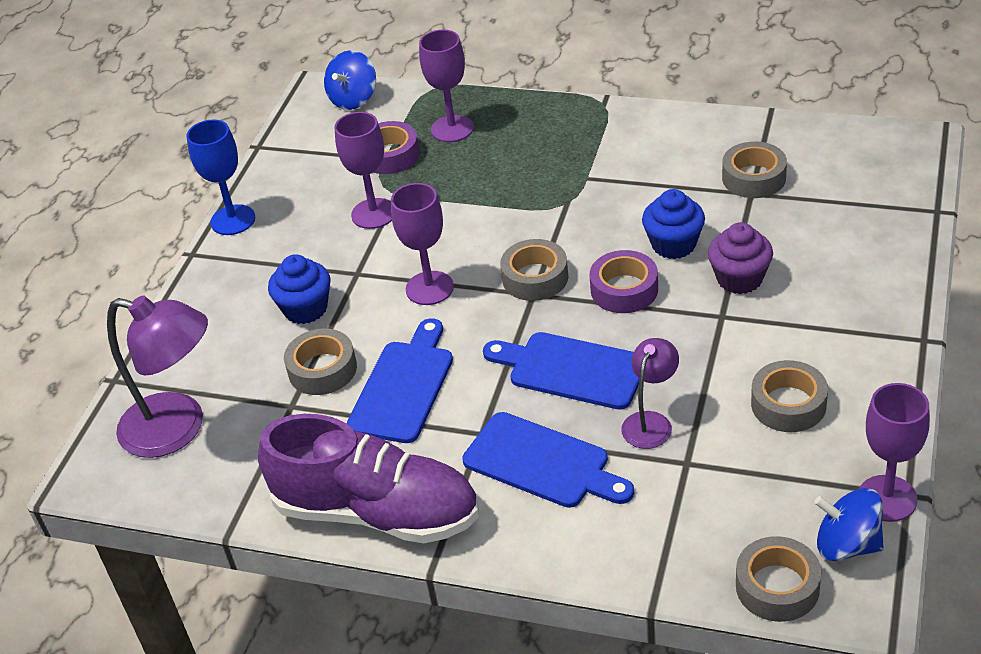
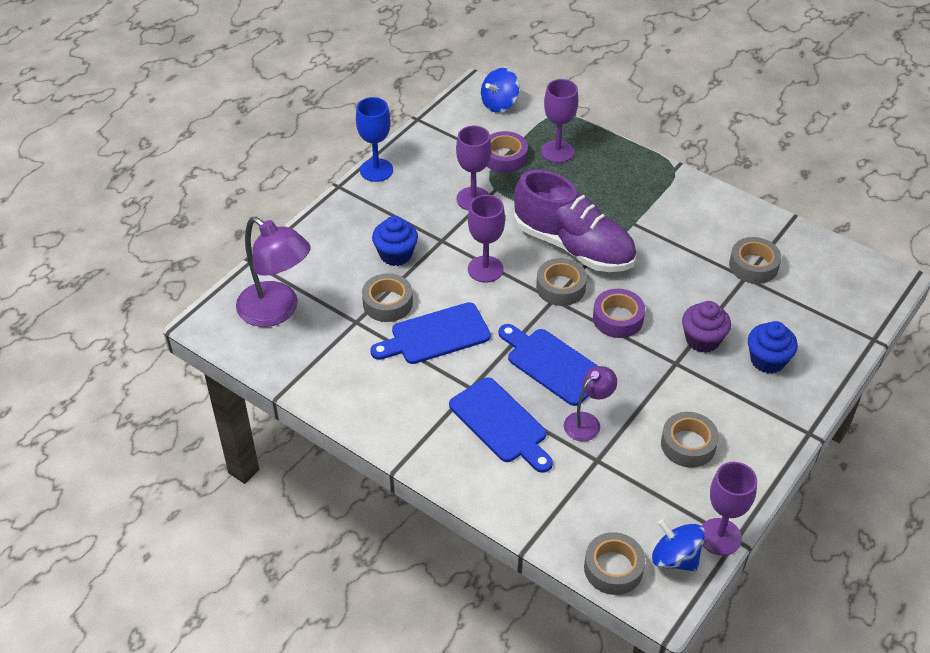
camera: 15 degrees right, 5 degrees up
(377, 512) = (378, 417): purple shoe -> purple shoe (573, 246)
(404, 386) = (435, 335): blue cutting board -> blue cutting board turned 150 degrees counterclockwise
(673, 245) = (669, 297): blue cupcake -> blue cupcake (767, 360)

